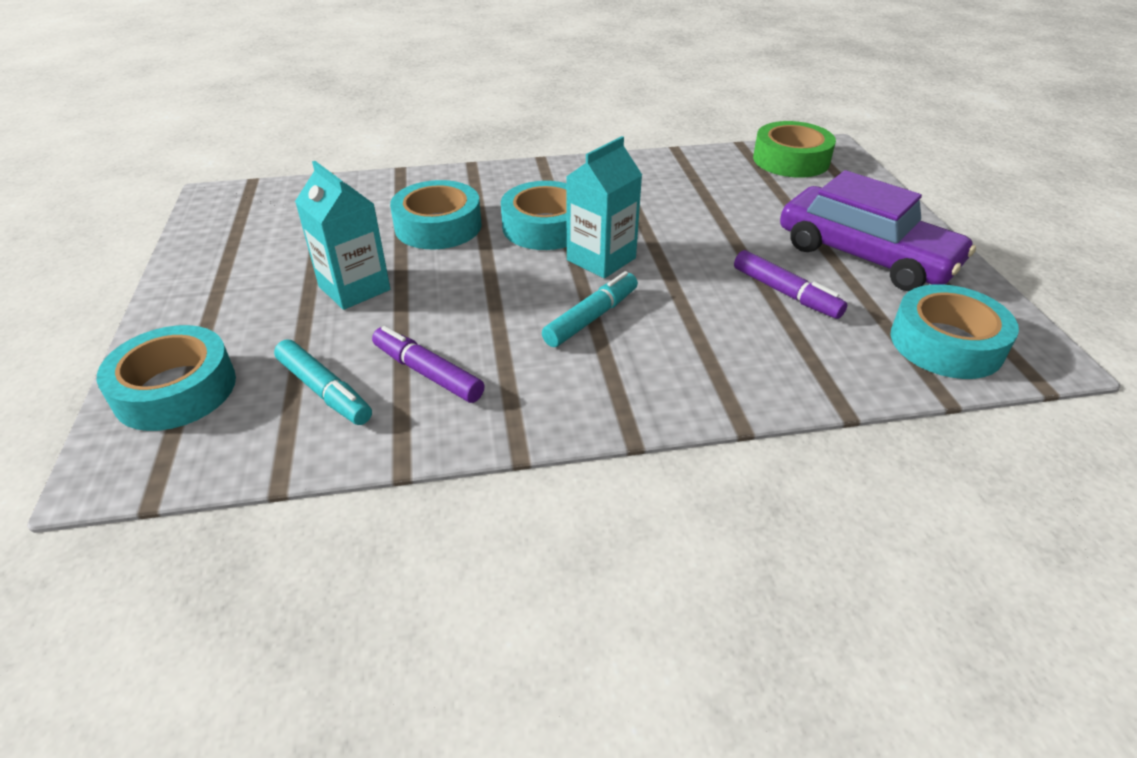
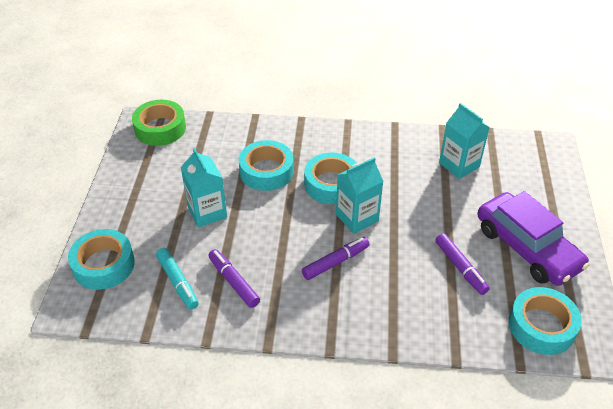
camera: 15 degrees right, 5 degrees up
(591, 318) = (335, 262): turquoise marker -> purple marker
(719, 182) = (459, 165): none -> turquoise carton
(791, 160) = (518, 152): green tape -> green tape (160, 128)

